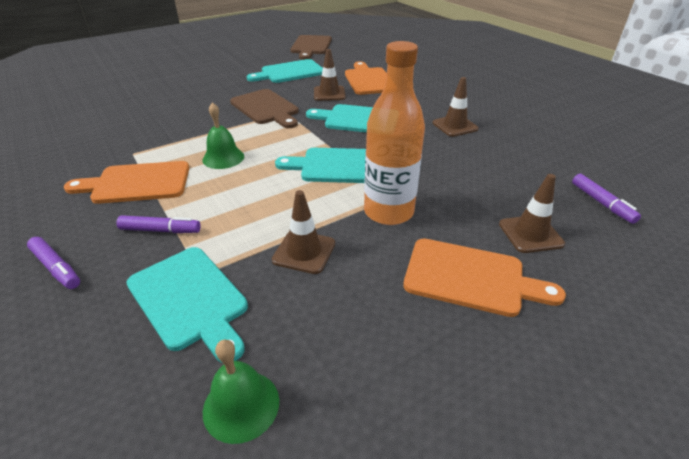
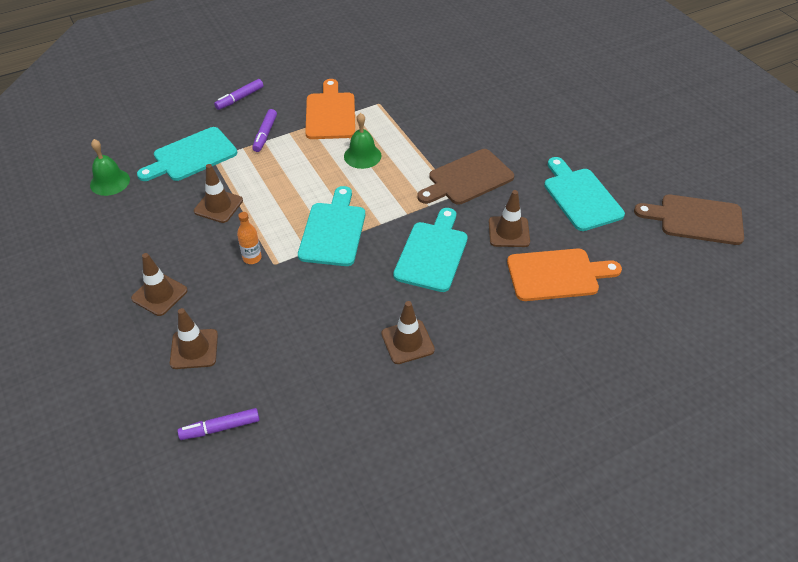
camera: 95 degrees right, 10 degrees up
(388, 212) = (252, 258): orange bottle -> orange bottle, size x0.43
(470, 277) = (159, 294): orange cutting board -> brown traffic cone

